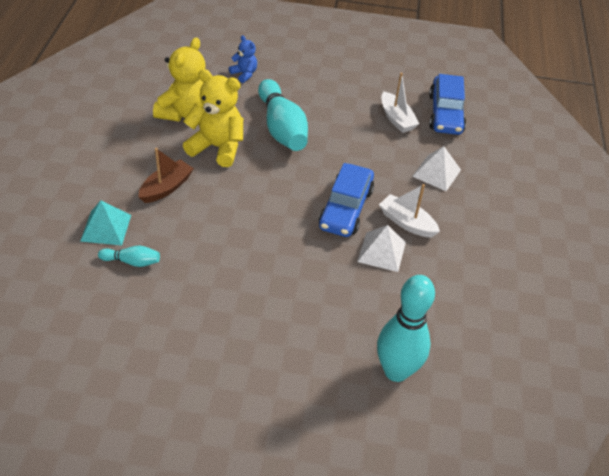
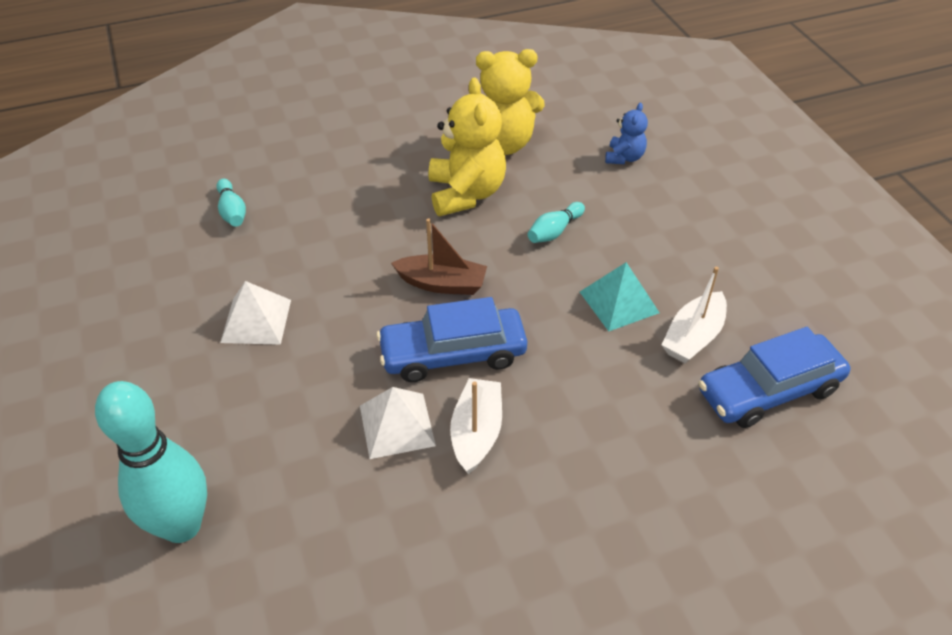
camera: 65 degrees right, 0 degrees up
(106, 228) = (270, 172): turquoise pyramid -> turquoise pyramid (619, 302)
(166, 188) = (364, 185): brown boat -> brown boat (442, 284)
(281, 128) = (554, 231): turquoise bowling pin -> turquoise bowling pin, size x0.46
(436, 173) = (616, 429): white pyramid -> white pyramid (256, 320)

